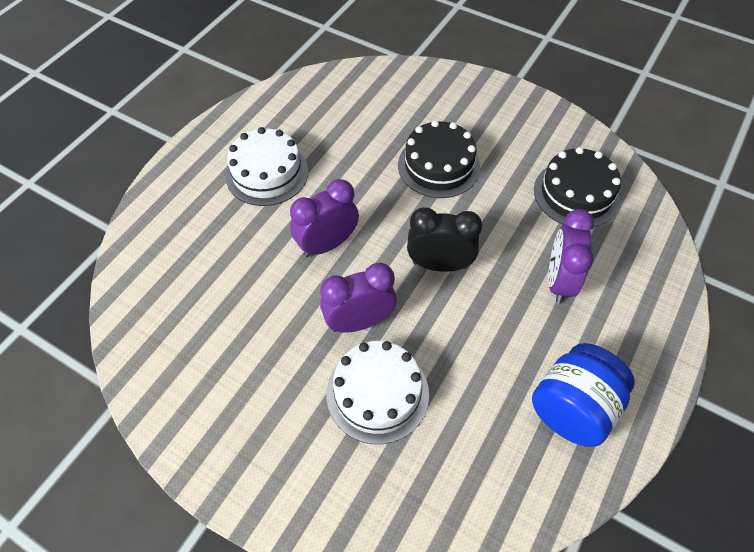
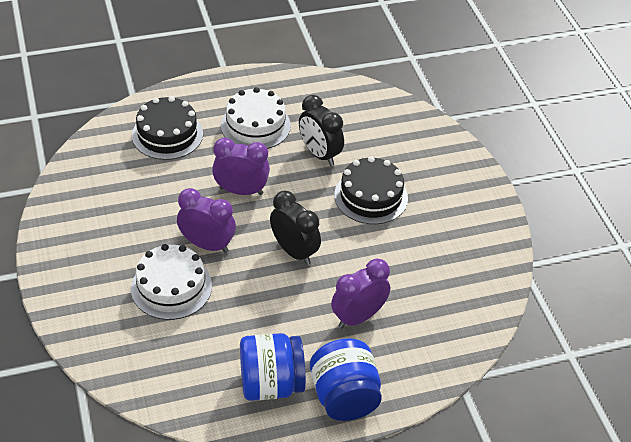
camera: 40 degrees right, 10 degrees down
(353, 159) = (319, 154): none -> black clock
(576, 194) = (443, 280): black cake -> black cake (167, 134)
(637, 364) = (344, 397): none -> blue jar

